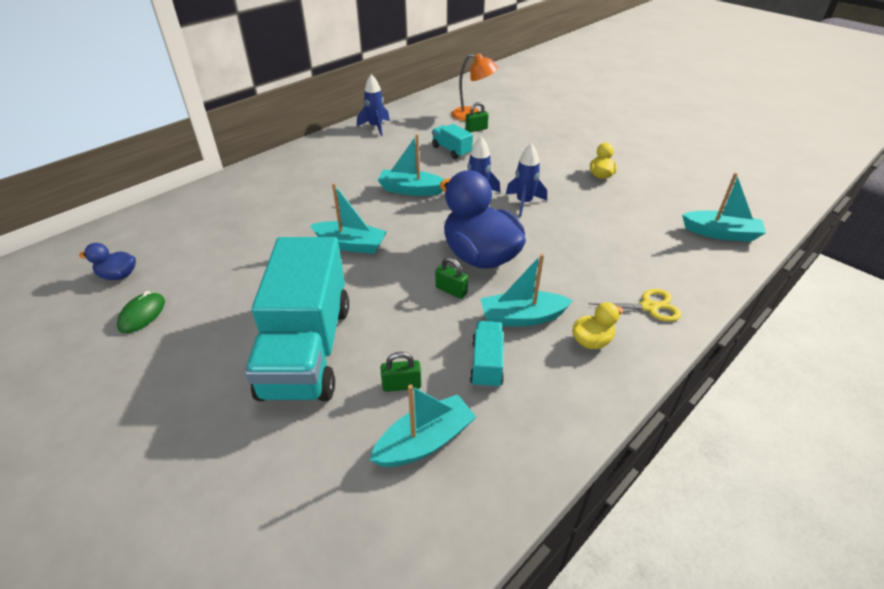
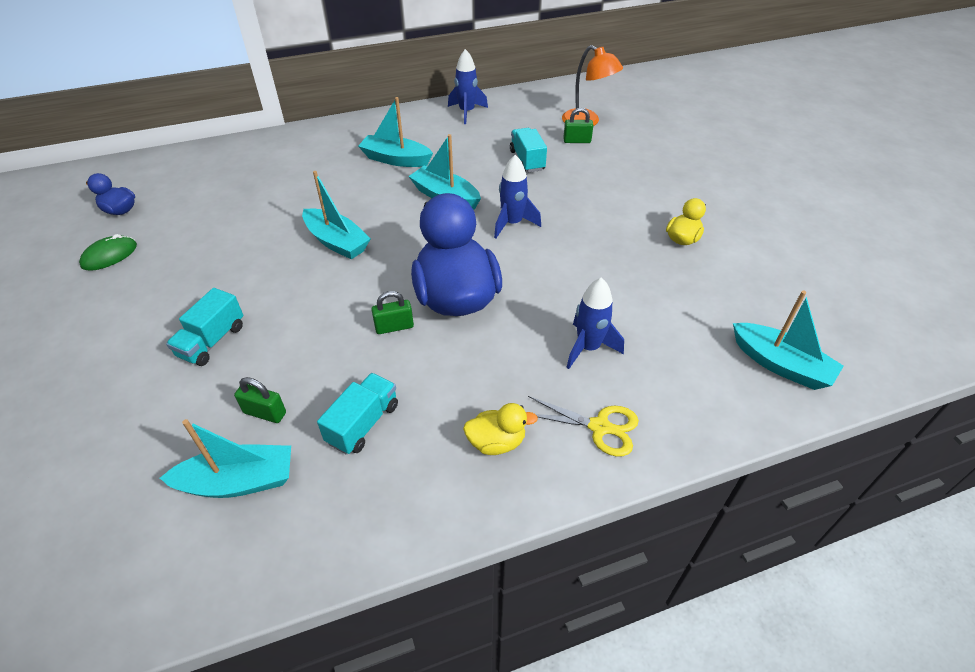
camera: 25 degrees right, 5 degrees up
(307, 349) = (212, 341): turquoise truck -> turquoise truck, size x0.43
(451, 290) = (394, 327): green padlock -> green padlock turned 75 degrees counterclockwise
(522, 317) = (442, 385): turquoise boat -> turquoise boat (396, 159)
(524, 203) = (558, 248): blue rocket -> blue rocket (588, 348)

